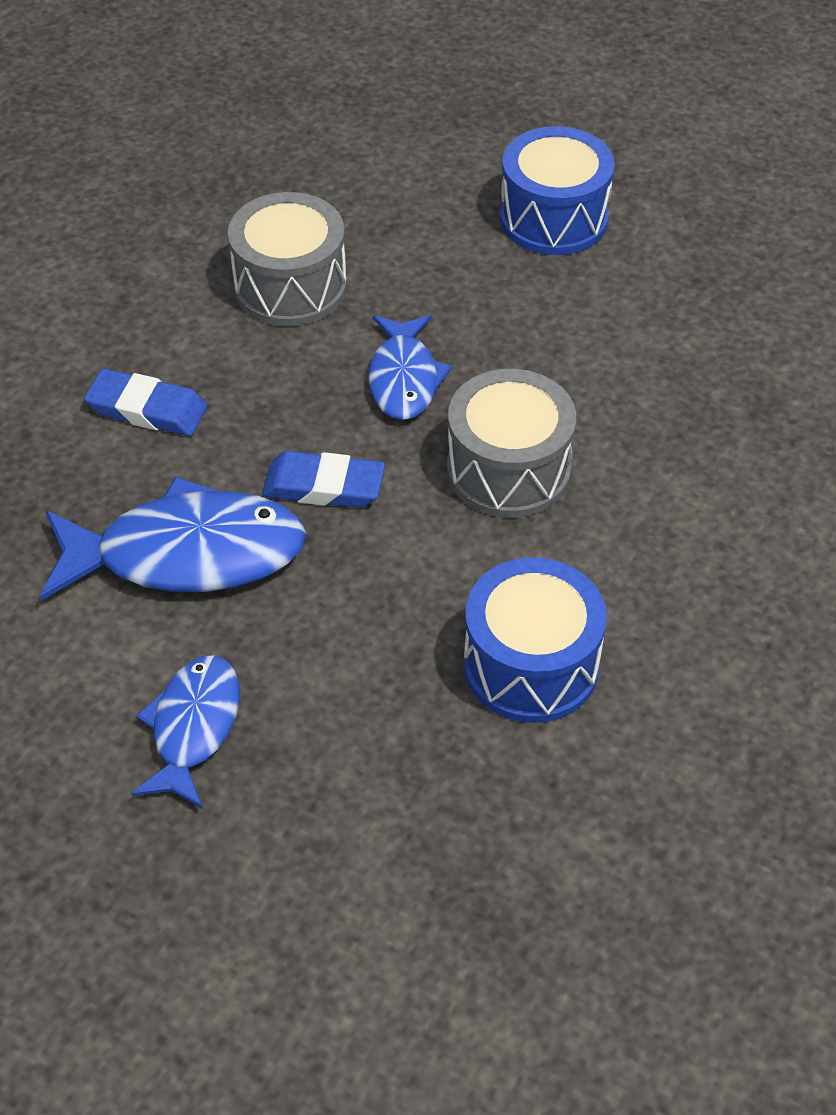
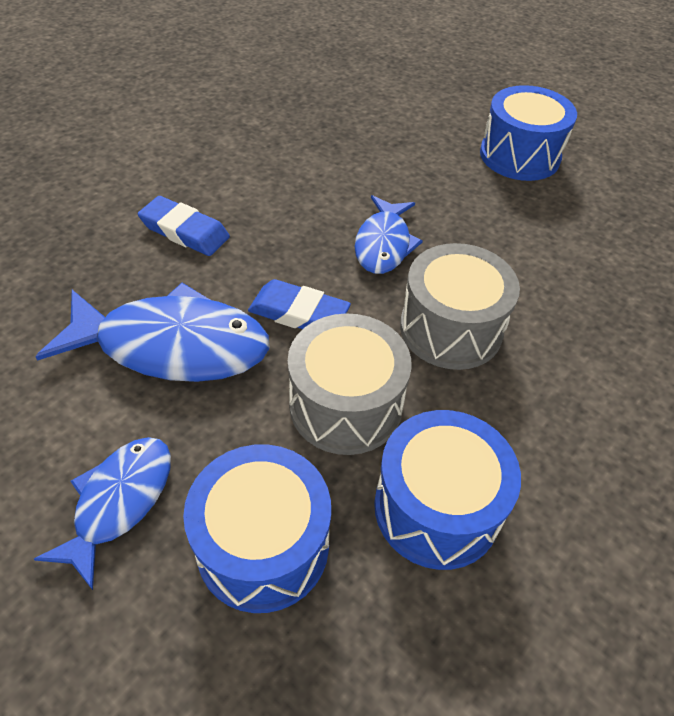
camera: 10 degrees right, 0 degrees up
(290, 286) = (317, 168): grey drum -> grey drum (345, 405)
(359, 737) = (263, 545): none -> blue drum

